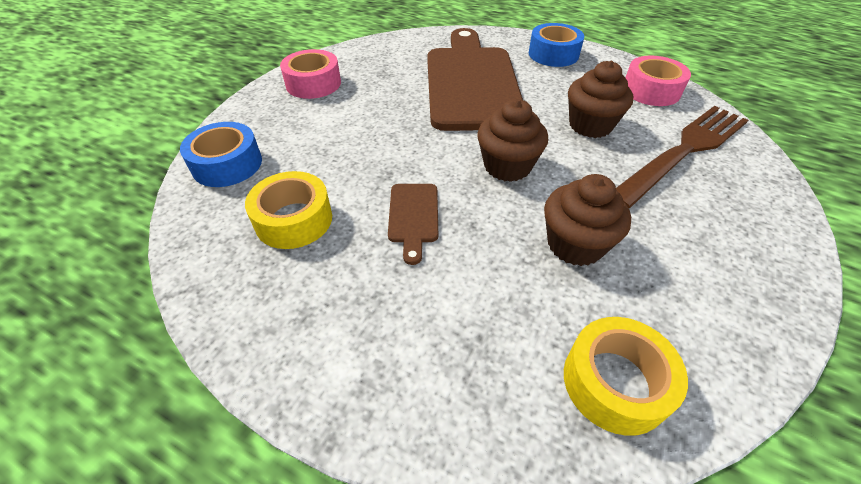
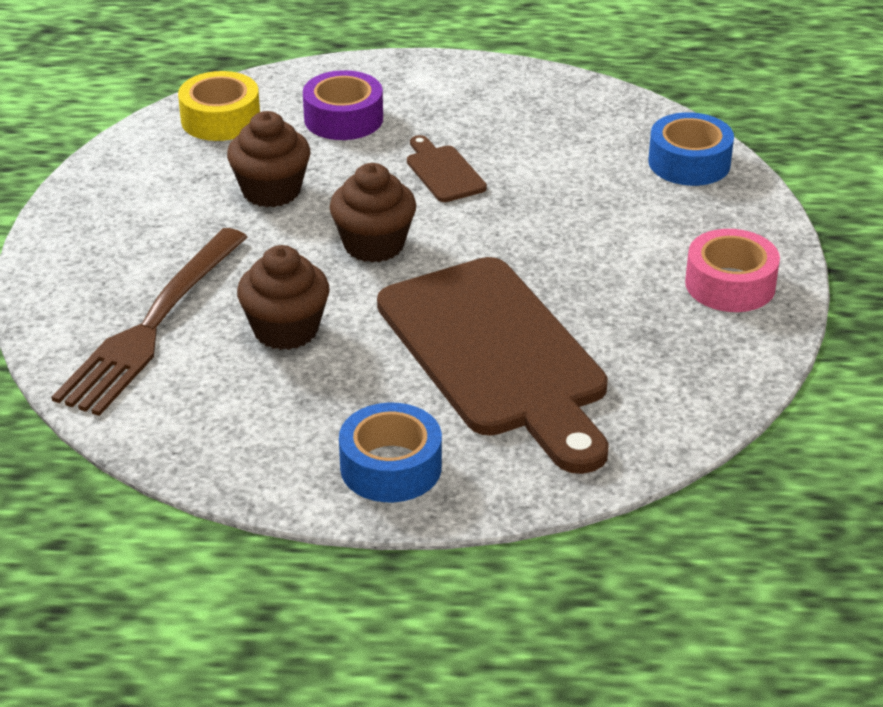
camera: 155 degrees right, 10 degrees down
(294, 220) = (556, 140): yellow tape -> none
(468, 325) = (343, 118): none -> purple tape
(651, 91) = (199, 425): pink tape -> none

